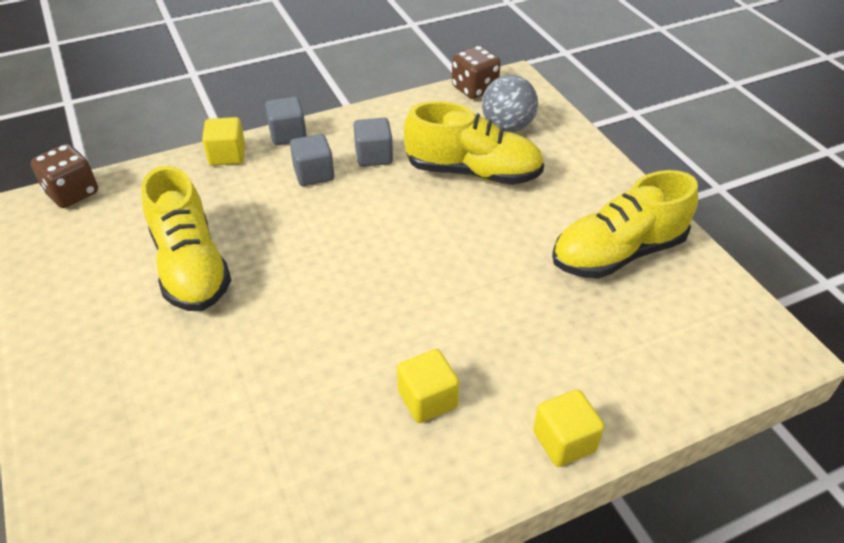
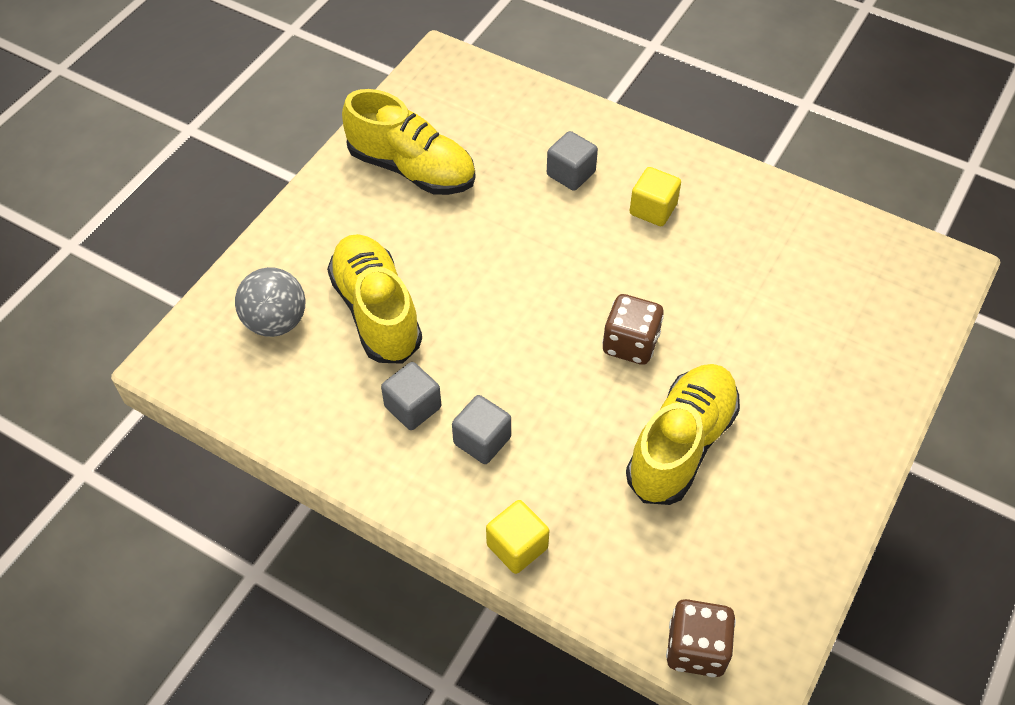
camera: 125 degrees left, 10 degrees up
(288, 135) = (437, 514): grey cube -> grey cube (571, 174)
(474, 89) = (216, 388): brown dice -> brown dice (630, 344)
(564, 441) = (618, 131): yellow cube -> none

